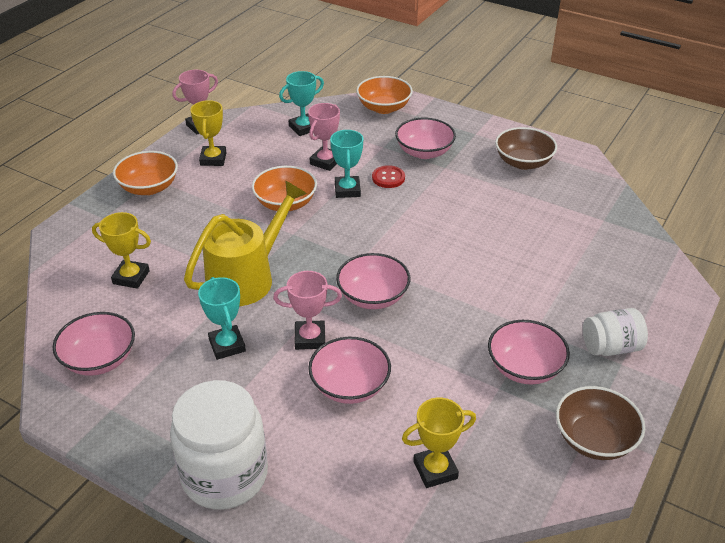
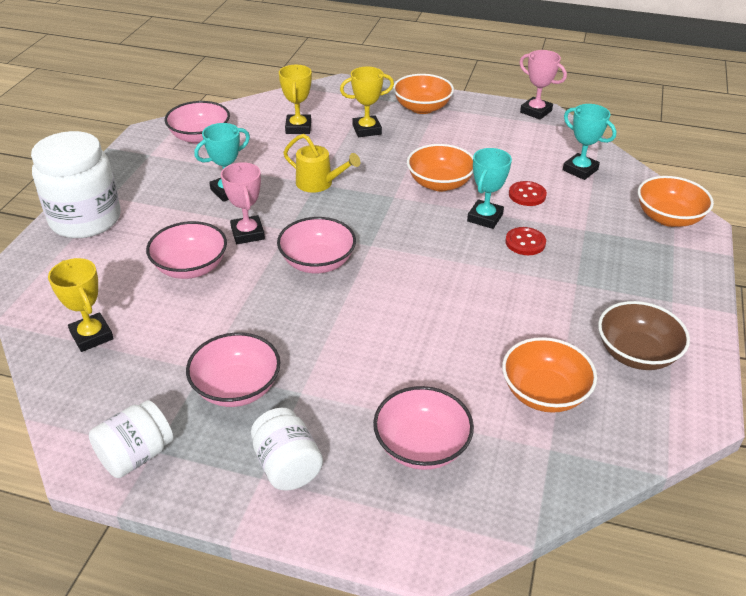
camera: 75 degrees right, 0 degrees up
(213, 159) = (486, 129): yellow trophy -> yellow trophy (367, 130)
(247, 277) = (319, 183): yellow watering can -> yellow watering can, size x0.58
(325, 162) = (527, 195): pink trophy -> red button
(347, 190) = (485, 218): turquoise trophy -> turquoise trophy turned 45 degrees counterclockwise
(424, 152) = (596, 262): pink bowl -> pink bowl (421, 446)
(554, 209) = (544, 393): none -> orange bowl
(594, 439) = (136, 455): brown bowl -> white jar

